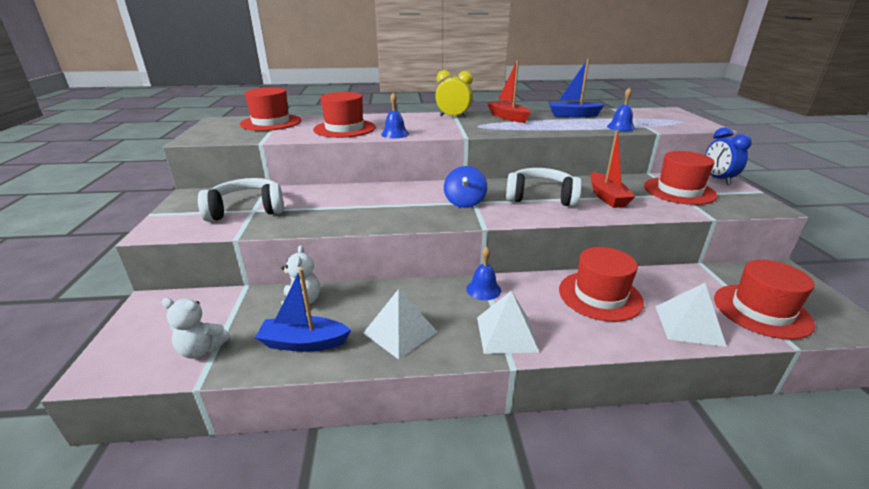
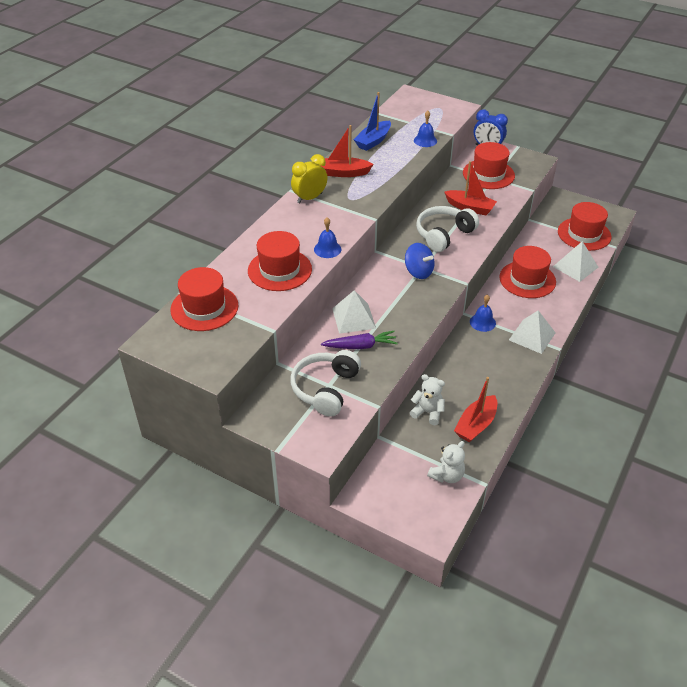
camera: 55 degrees left, 15 degrees up
(304, 343) = (476, 425): blue boat -> red boat
(321, 208) = (360, 346): none -> purple carrot
(400, 332) = (497, 378): white pyramid -> white pyramid (353, 318)

